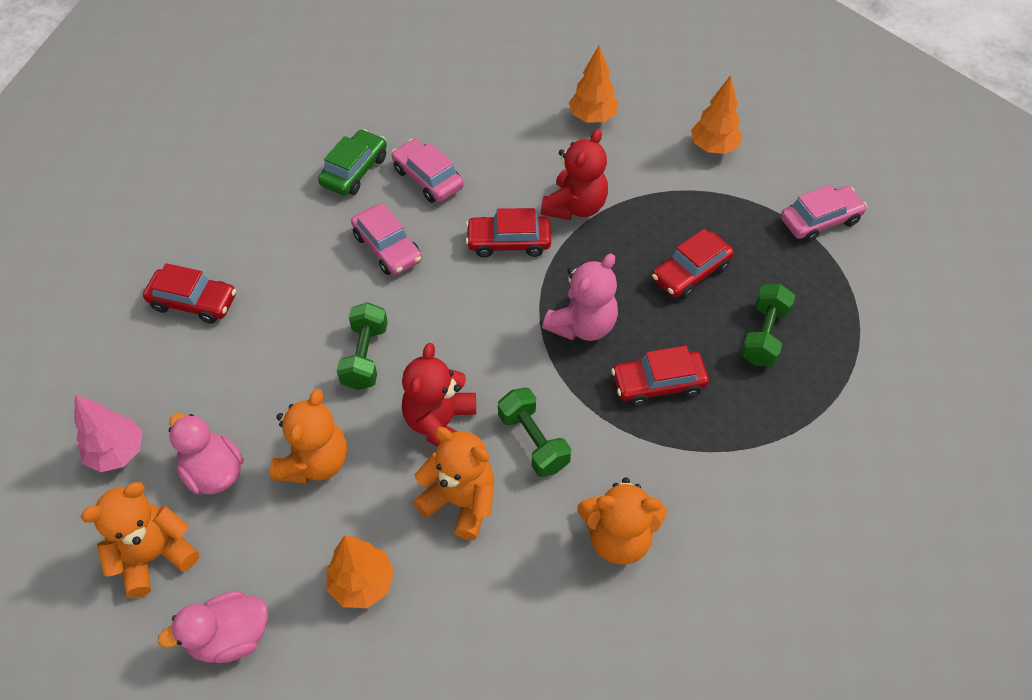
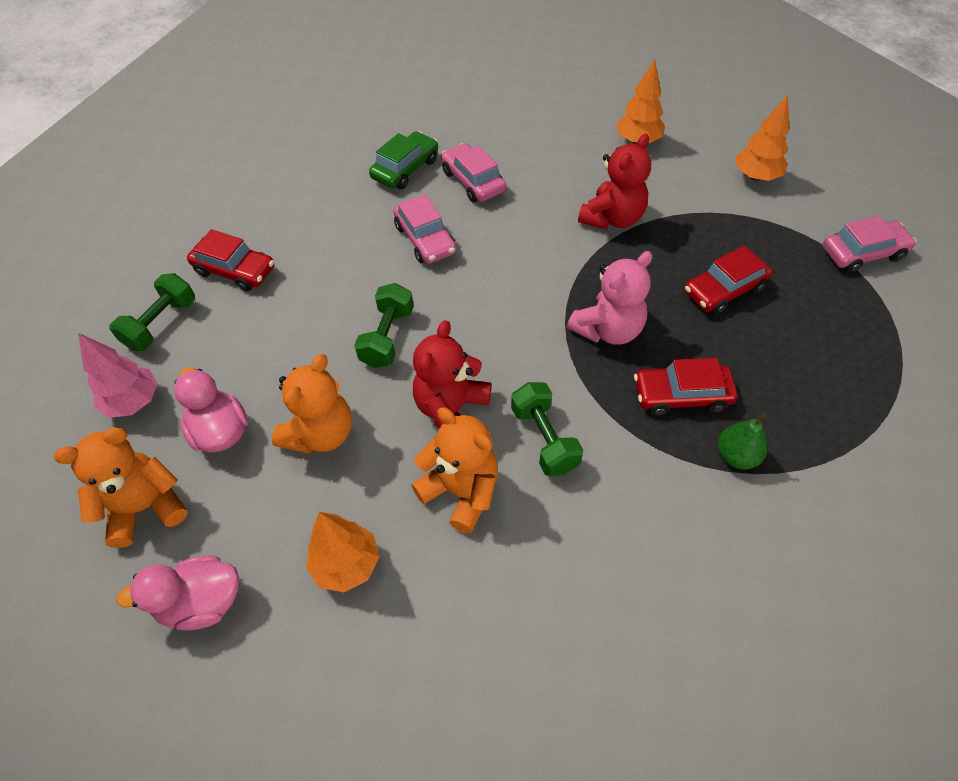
camera: 10 degrees right, 0 degrees up
(509, 242) = (543, 245): red car -> none
(618, 537) = (624, 551): orange teddy bear -> none
(713, 436) = (736, 456): none -> green pear
(764, 335) = (797, 359): green dumbbell -> green dumbbell (161, 324)

